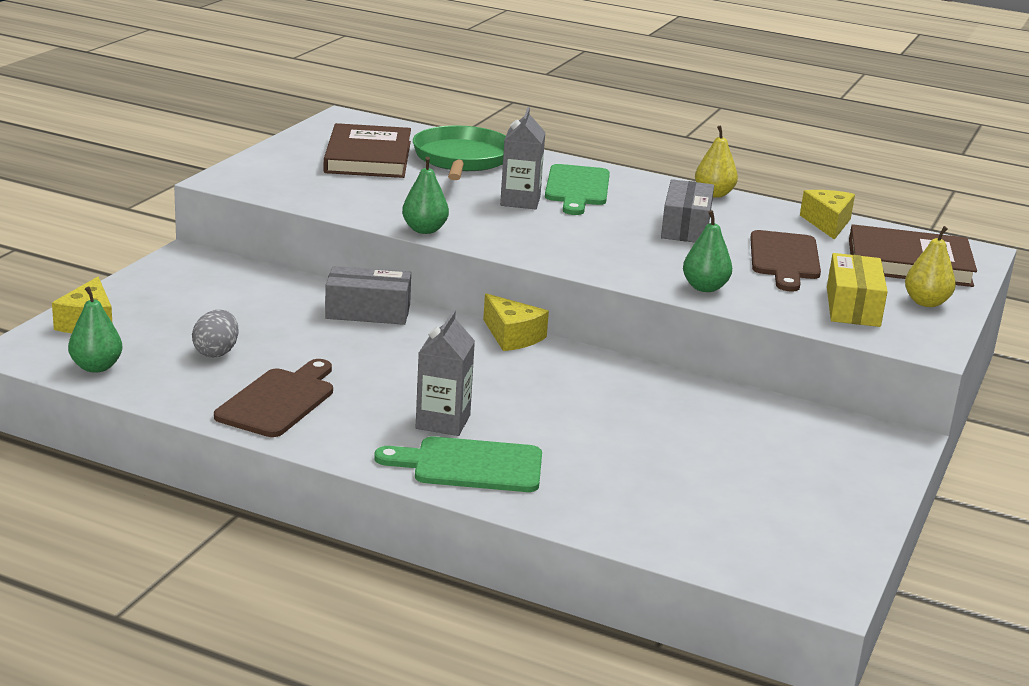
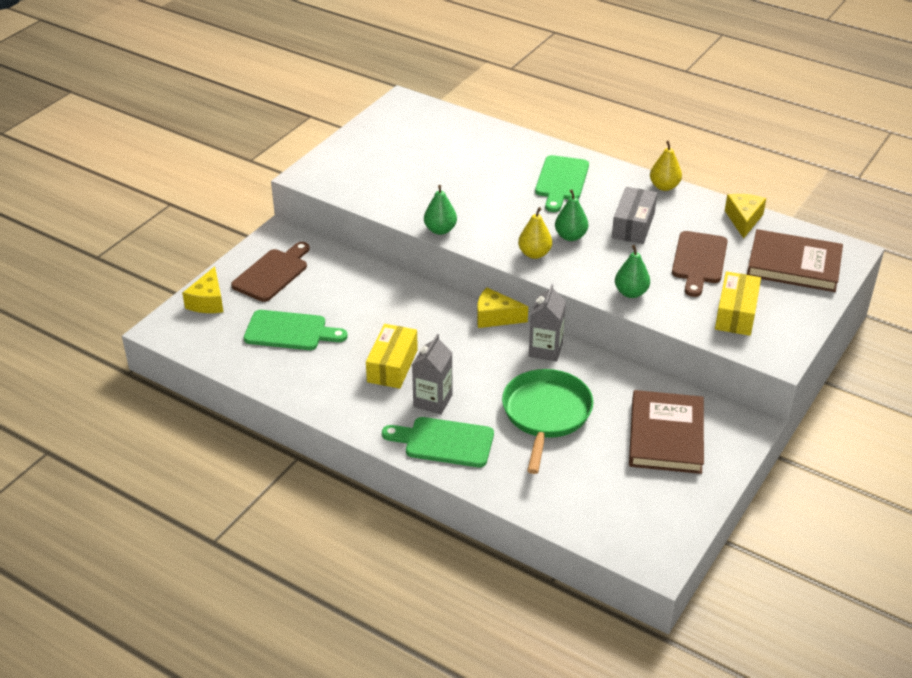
camera: 10 degrees right, 15 degrees up
(96, 367) = (210, 345): green pear -> green pear (570, 236)
(216, 352) = (290, 331): grey egg -> green cutting board
(279, 400) = (326, 378): brown cutting board -> brown cutting board (272, 273)
(368, 157) = (412, 147): brown book -> brown book (666, 436)
(368, 312) = (398, 291): grey box -> none
(375, 386) = (392, 366): none -> yellow box
(462, 159) = (481, 148): green pan -> green pan (546, 414)
(512, 336) = (495, 317): yellow cheese -> yellow cheese turned 135 degrees clockwise
(520, 201) = (516, 197): grey carton -> grey carton (545, 350)
(926, 302) = (793, 309): yellow pear -> yellow pear (534, 254)

